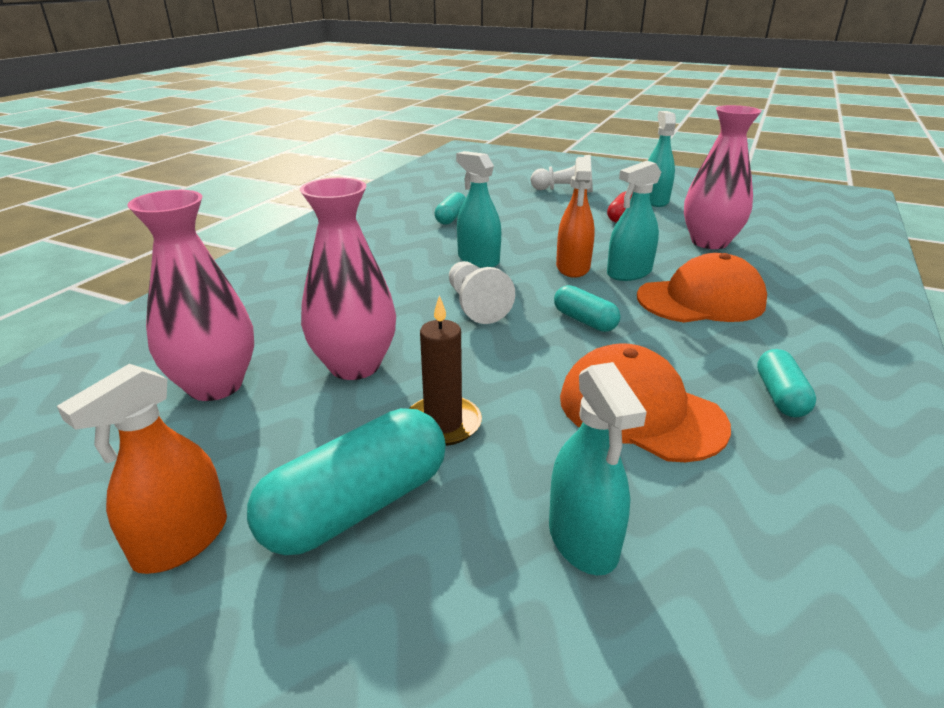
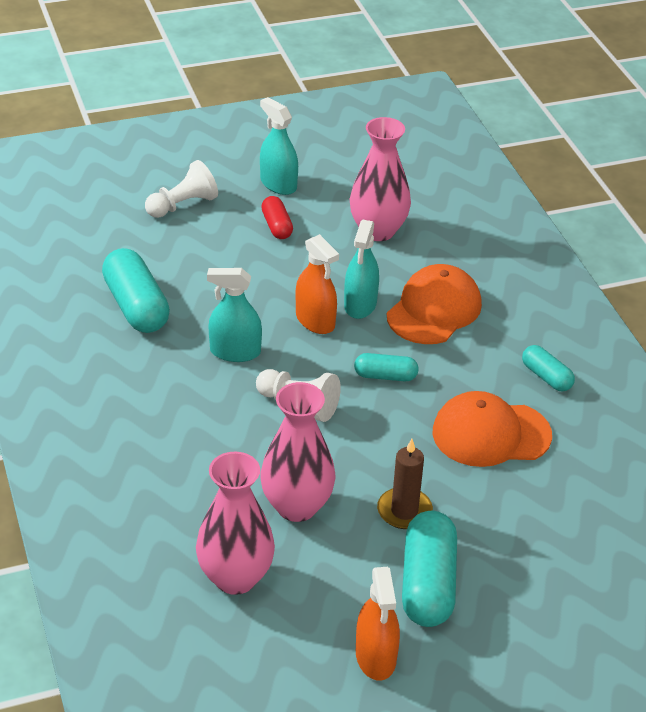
camera: 45 degrees left, 10 degrees up
(451, 218) = (136, 306): turquoise capsule -> turquoise capsule, size x1.81
(583, 539) = (540, 528): turquoise spray bottle -> none

